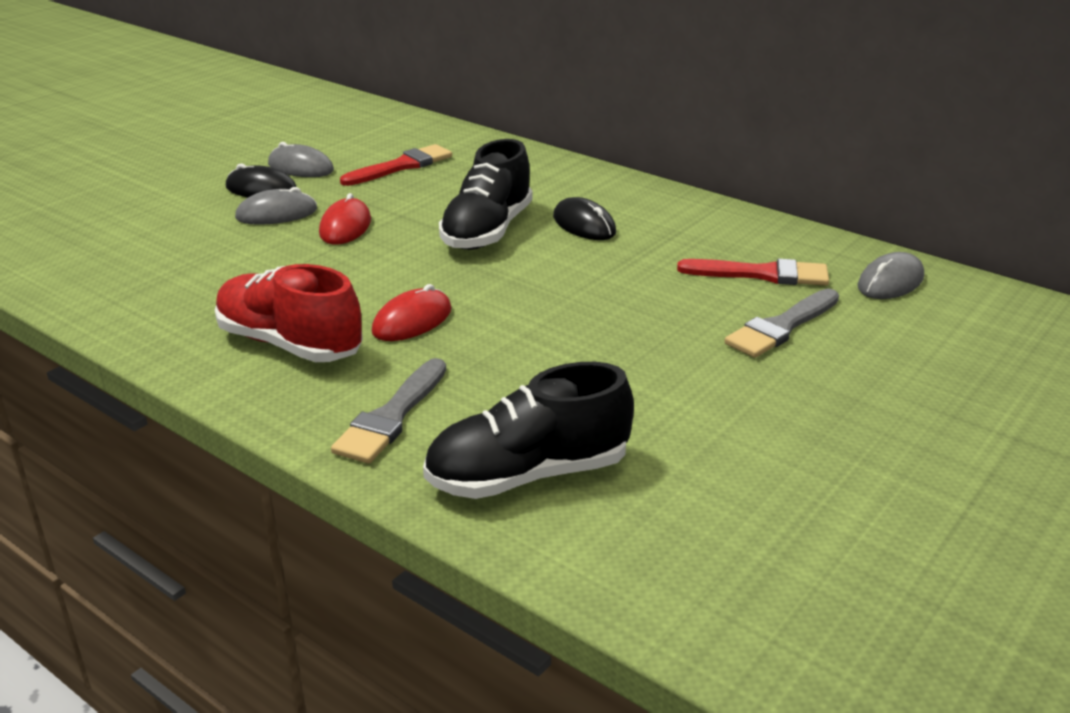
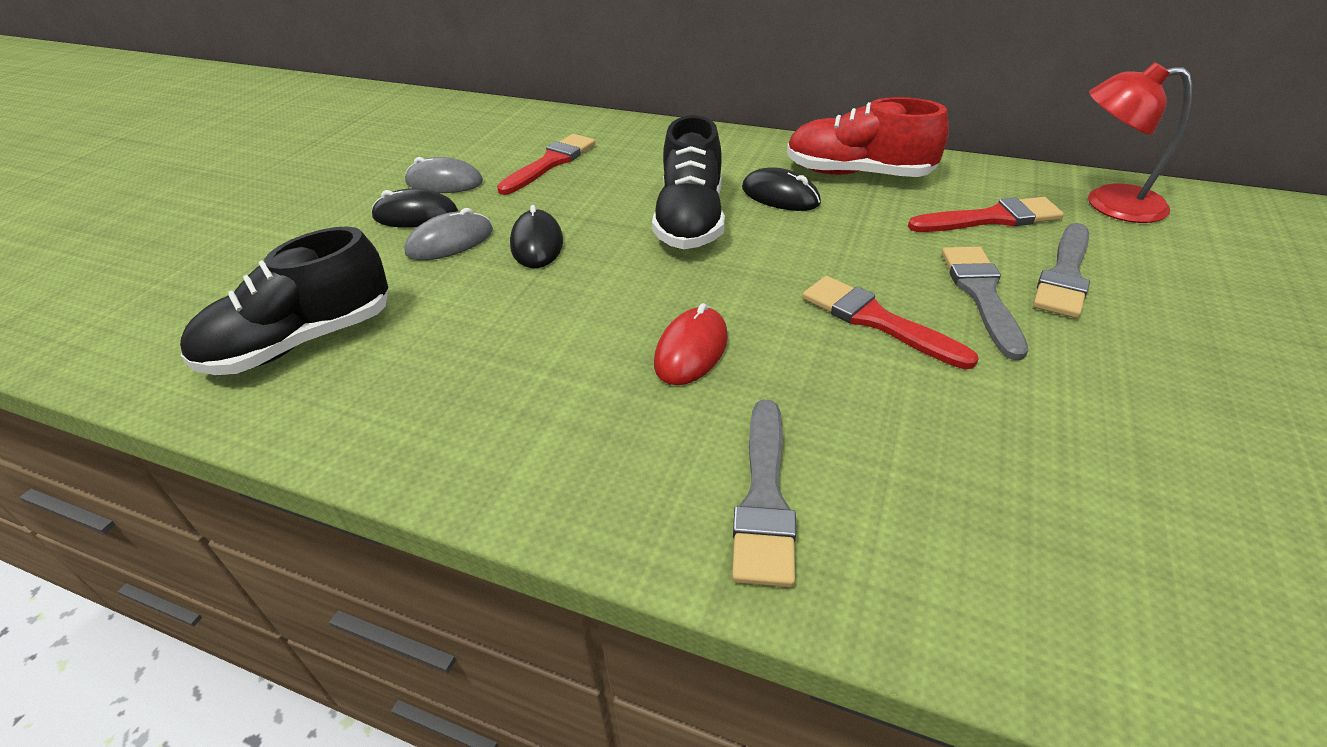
camera: 15 degrees left, 10 degrees up
(289, 344) = (570, 416): red shoe -> red shoe (857, 174)
(345, 227) = (537, 244): red mouse -> black mouse
(528, 475) = (989, 549): black shoe -> black shoe (301, 342)
(580, 329) = (877, 320): none -> red brush
(690, 327) = (981, 294): none -> grey brush
(890, 282) = (1109, 204): grey mouse -> red lamp

